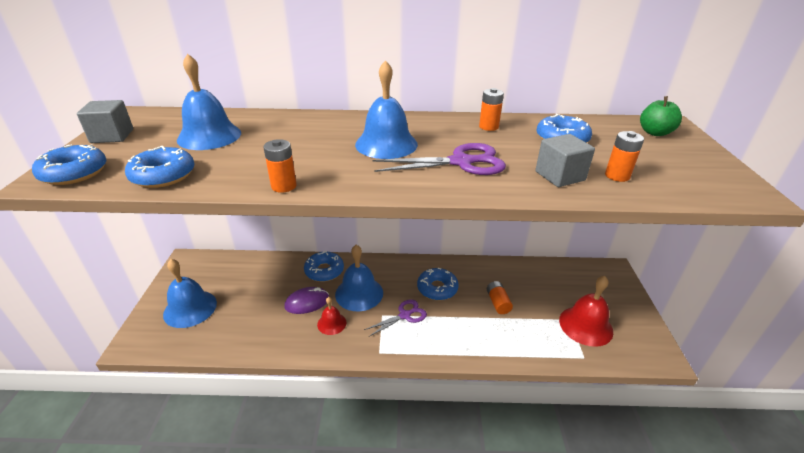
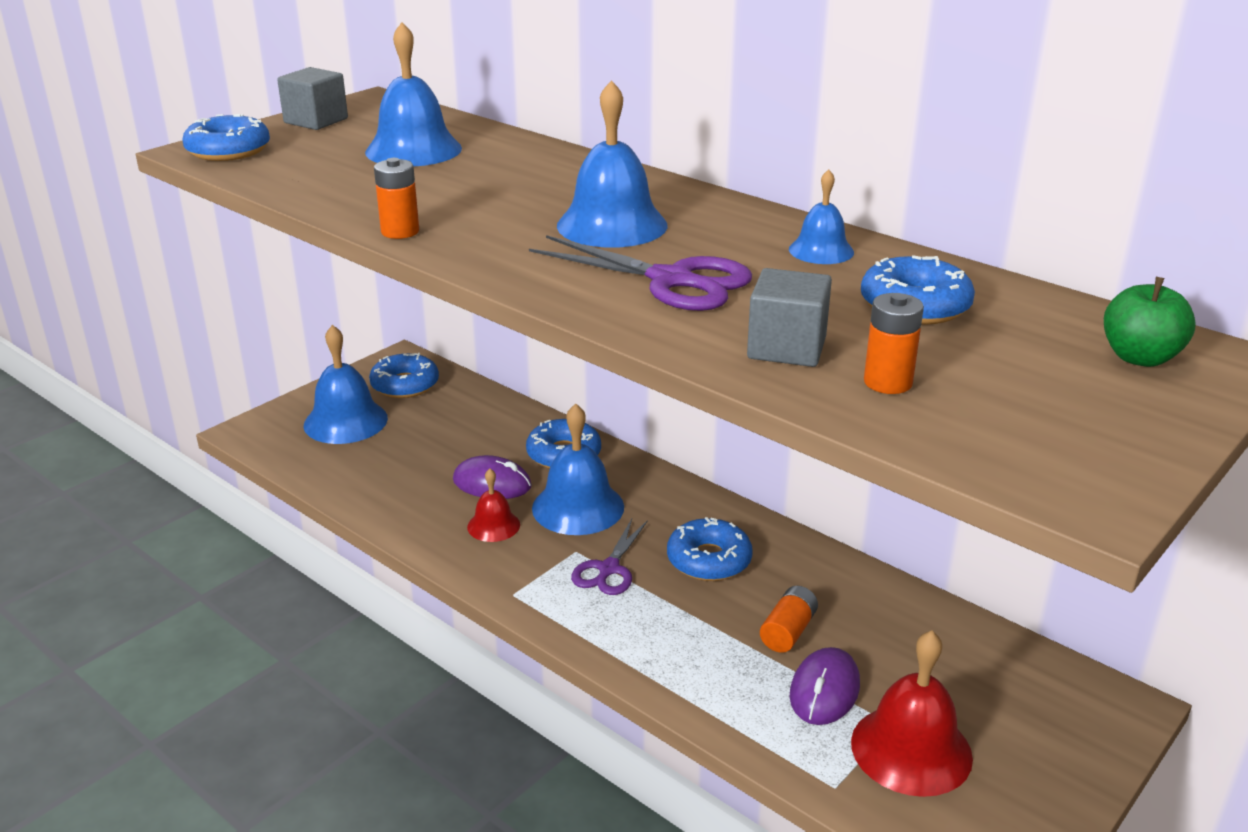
camera: 40 degrees right, 5 degrees down
(163, 175) = (301, 179): blue donut -> blue donut (405, 385)
(404, 315) = (608, 569): purple scissors -> purple scissors turned 105 degrees clockwise
(488, 127) = (821, 250): orange battery -> blue bell
(536, 320) = (824, 690): none -> purple mouse

